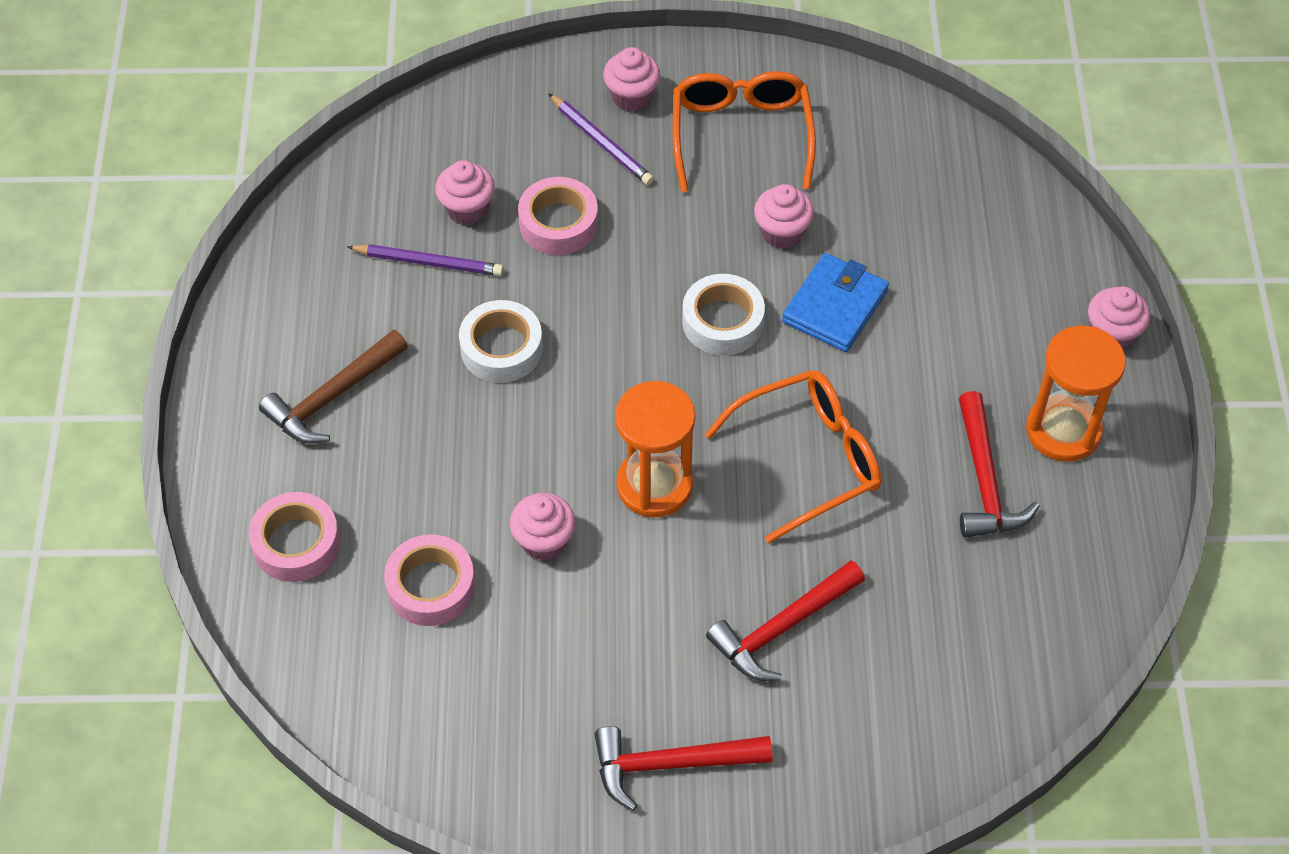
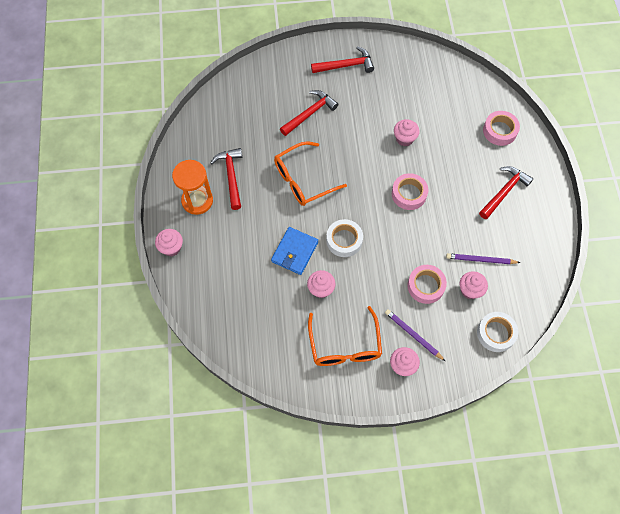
camera: 175 degrees right, 10 degrees up
(332, 397) = (504, 191): brown hammer -> red hammer
(431, 586) = (444, 119): pink tape -> pink tape (409, 194)
(501, 348) = (438, 219): white tape -> white tape (496, 333)
(654, 485) = (364, 164): orange hourglass -> none

